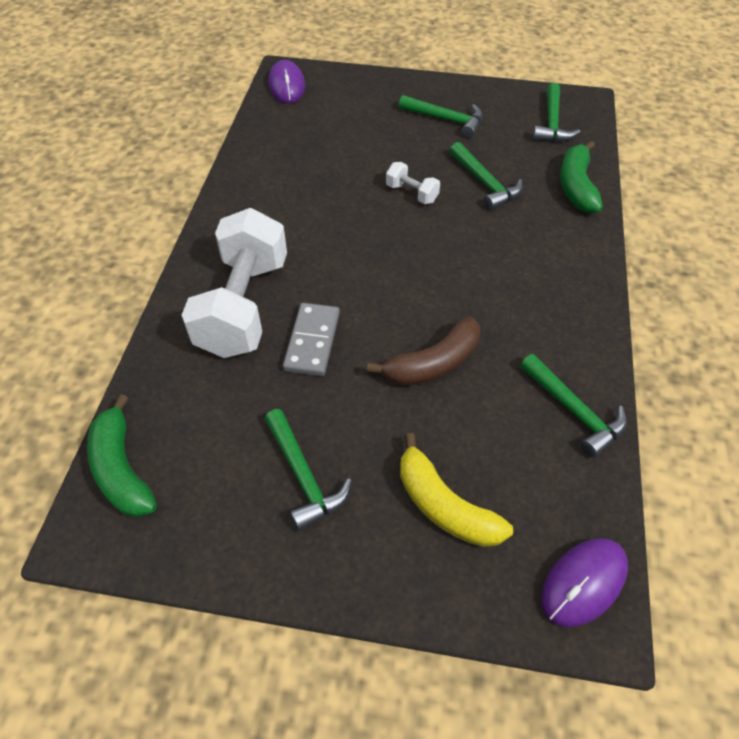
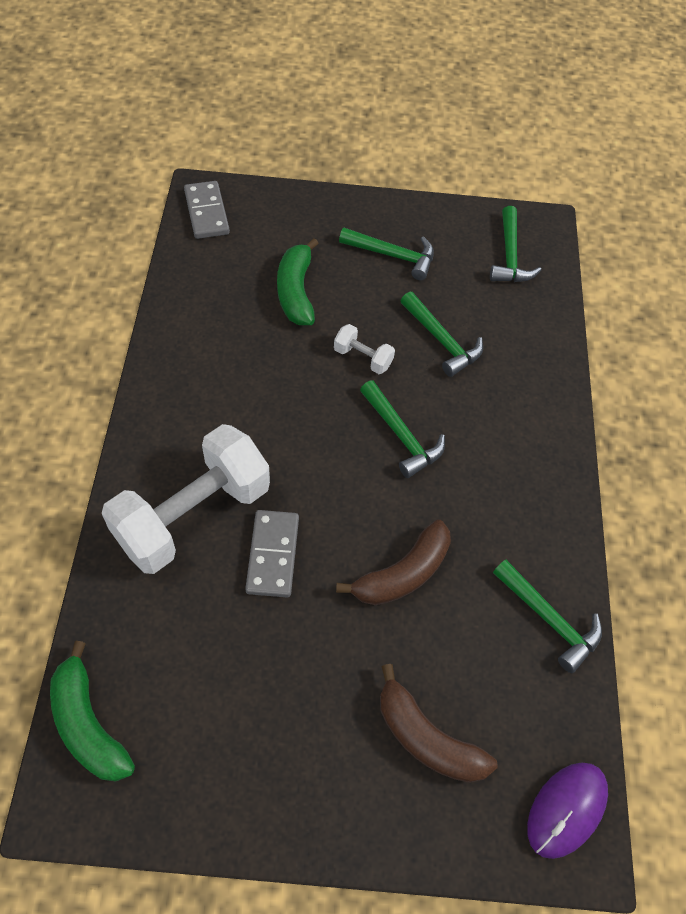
camera: 10 degrees left, 5 degrees up
(243, 306) = (193, 515): white dumbbell -> white dumbbell turned 45 degrees clockwise
(287, 85) = (206, 212): purple mouse -> grey domino
(303, 476) = (281, 716): green hammer -> green hammer (401, 435)
(444, 505) = (426, 737): yellow banana -> brown banana
(576, 186) = (540, 340): green banana -> green banana (296, 291)

